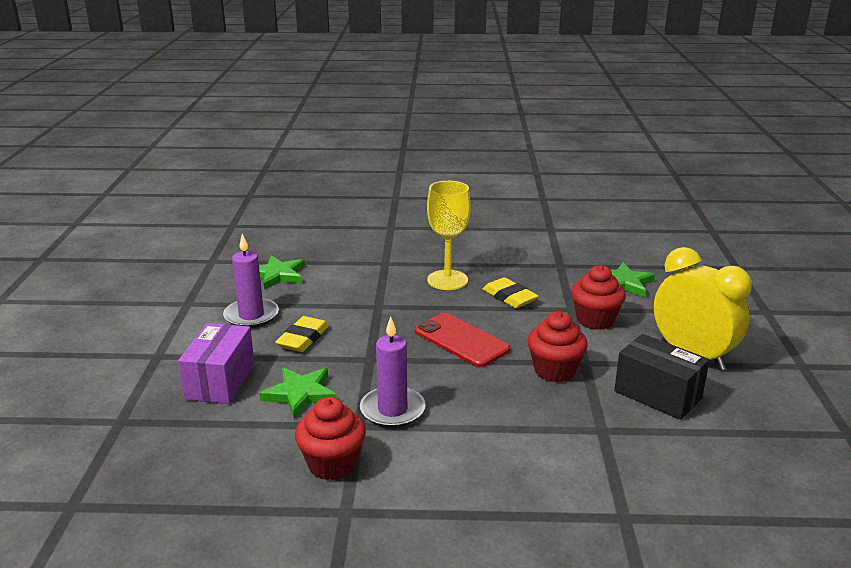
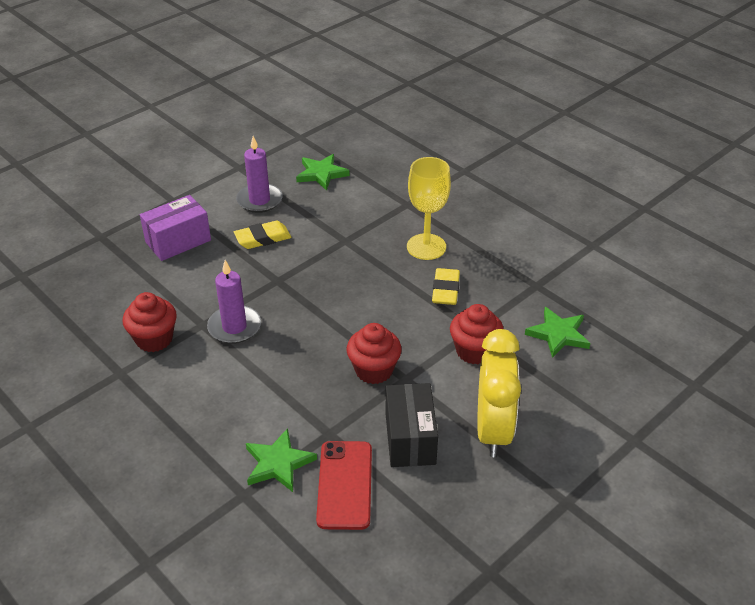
camera: 45 degrees right, 15 degrees up
(300, 394) = (204, 280): green star -> green star (278, 463)
(461, 340) = (353, 304): red phone -> red phone (345, 485)

